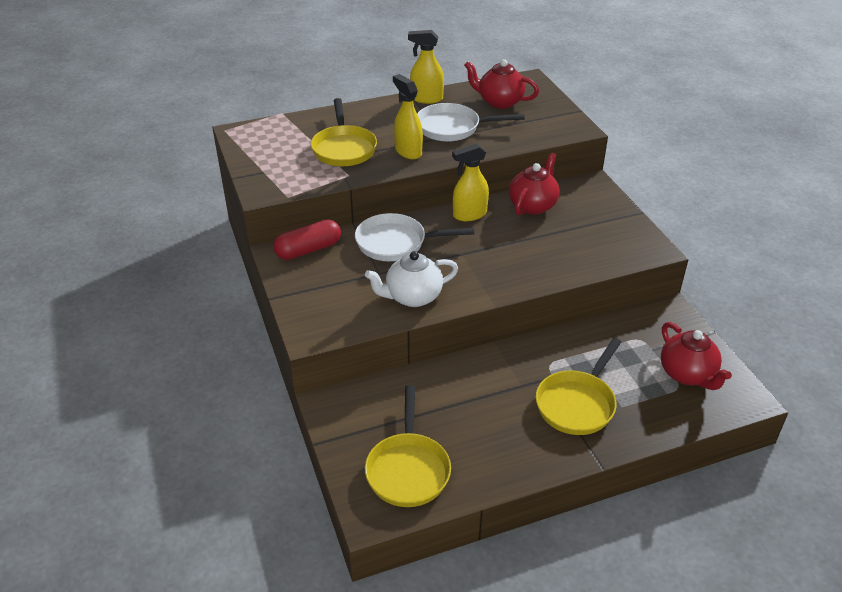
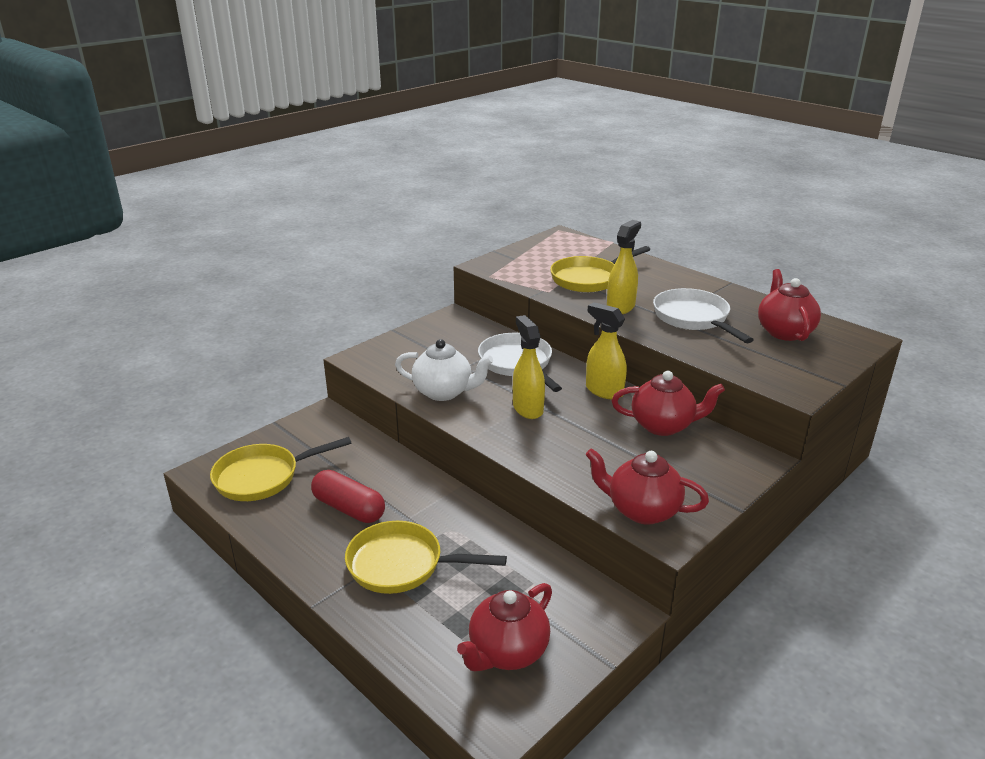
camera: 65 degrees right, 10 degrees down
(308, 250) = (470, 327): red capsule -> red capsule (349, 508)
(412, 297) = (444, 392): white teapot -> white teapot turned 150 degrees clockwise
(426, 99) = (730, 293): yellow spray bottle -> yellow spray bottle (527, 408)
(624, 250) = (642, 510): none -> red teapot

